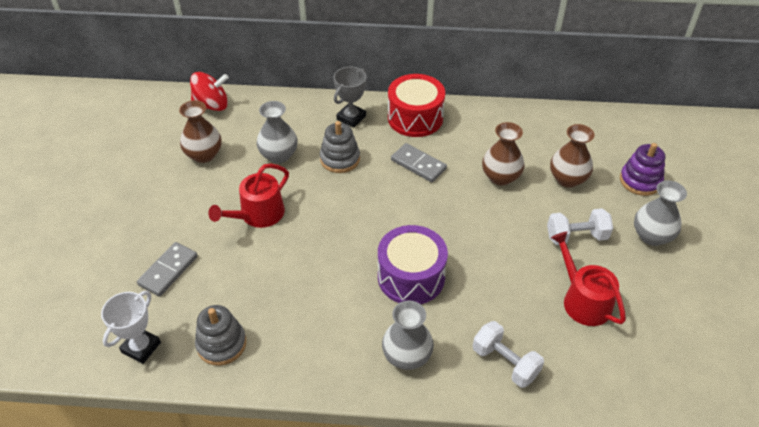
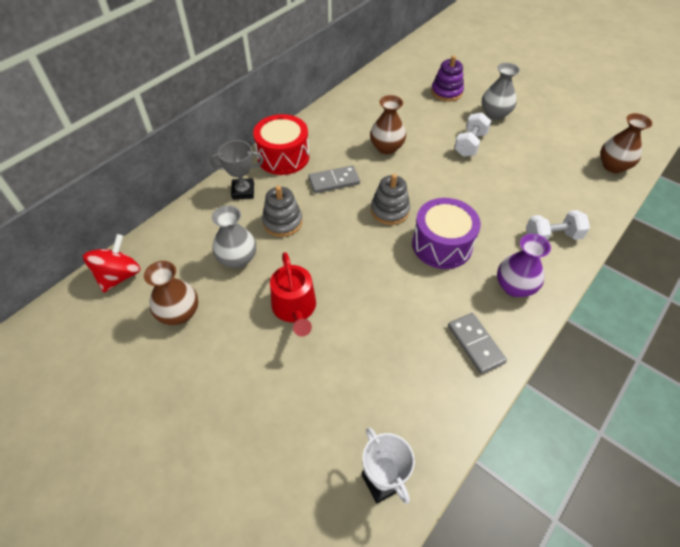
camera: 55 degrees left, 5 degrees up
(168, 270) = (303, 413): grey domino -> grey domino (475, 344)
(221, 344) = (423, 408): grey stacking toy -> grey stacking toy (390, 210)
(351, 118) = (243, 191): grey trophy -> grey trophy turned 75 degrees counterclockwise
(407, 356) = (514, 287): grey vase -> purple vase
(567, 179) = (417, 119): brown vase -> brown vase (613, 166)
(583, 300) = (524, 171): red watering can -> none

